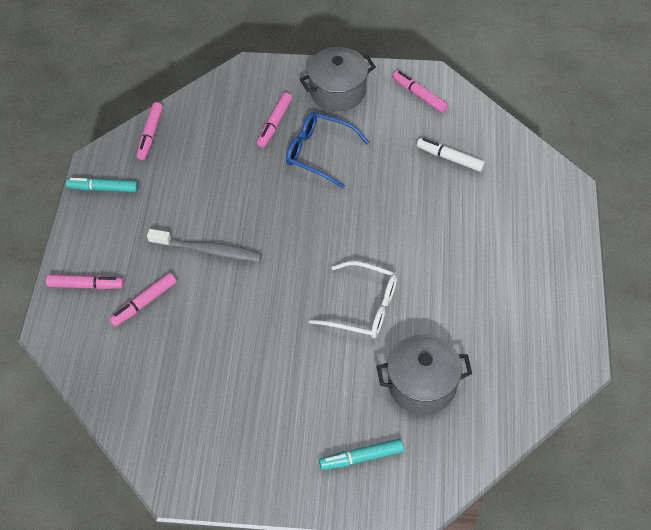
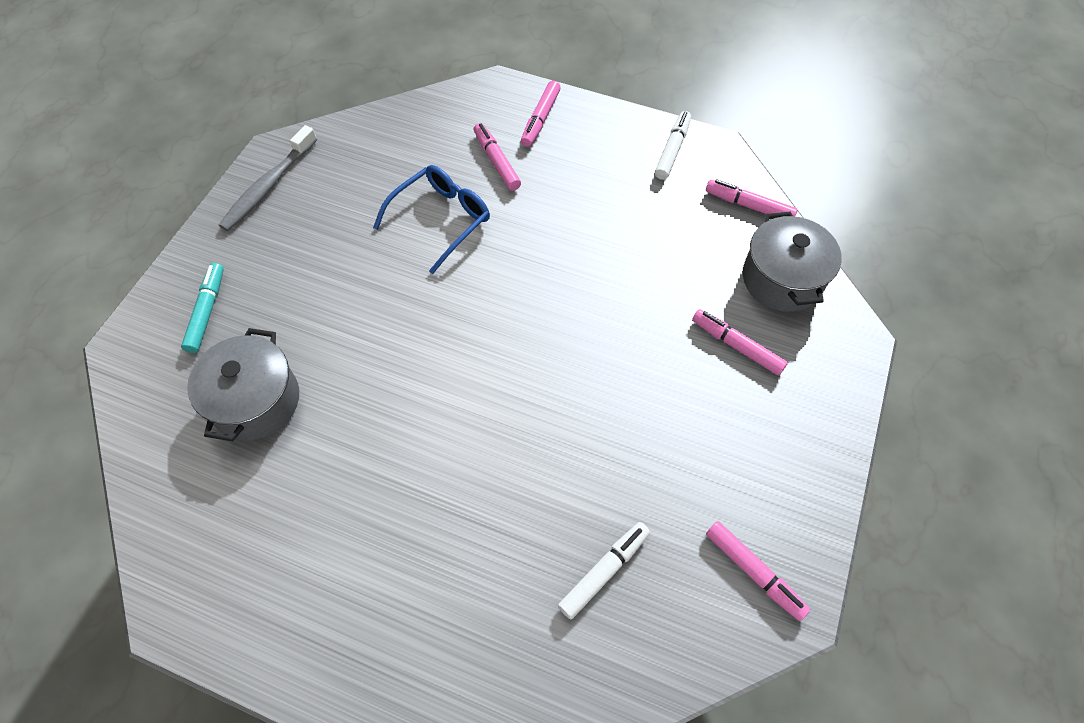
camera: 105 degrees right, 5 degrees up
(103, 189) = (672, 150): turquoise marker -> white marker
(207, 250) = (545, 229): grey toothbrush -> grey toothbrush (269, 185)
(320, 153) = (665, 388): blue glasses -> blue glasses (440, 220)
(338, 91) = (786, 447): grey pot -> grey pot (782, 279)
(363, 307) = (393, 368): white glasses -> none
(419, 95) = (753, 572): pink marker -> pink marker turned 75 degrees clockwise

